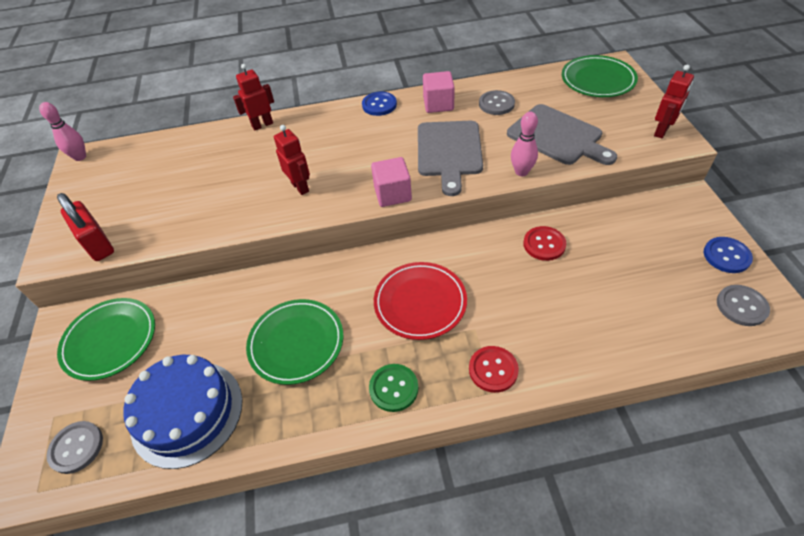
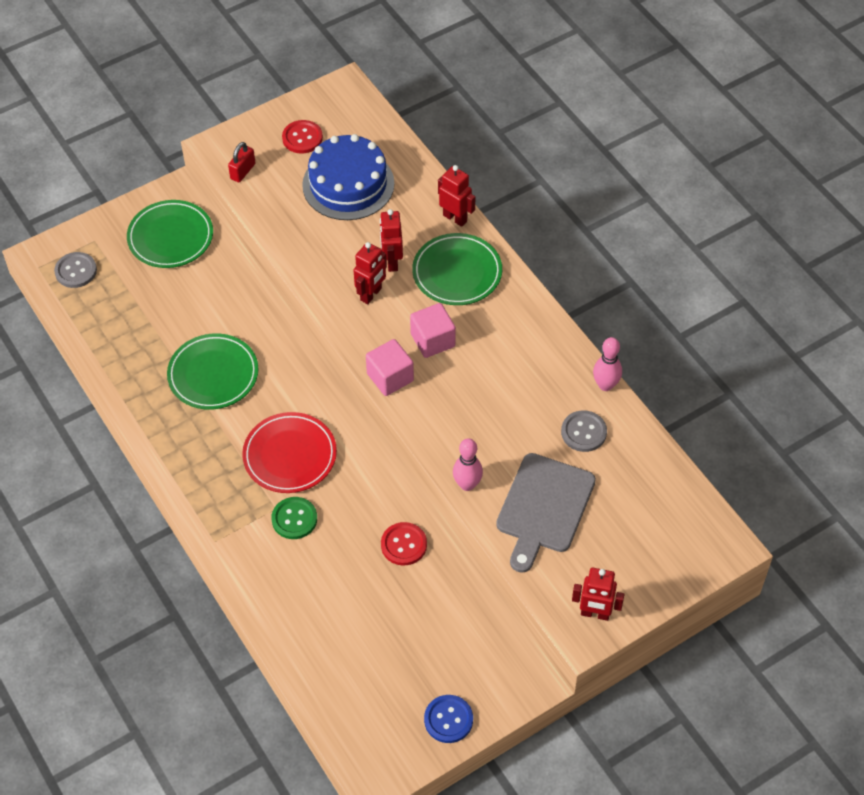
camera: 65 degrees right, 5 degrees up
(80, 157) = (345, 88): pink bowling pin -> pink bowling pin (605, 385)
(97, 244) = (243, 171): red padlock -> red padlock, size x0.62
(187, 412) = (125, 327): blue cake -> blue cake (348, 184)
(276, 168) = (392, 262): none -> red robot
(379, 105) = (535, 314): blue button -> none
(393, 388) = (193, 464): green button -> green button (294, 519)
(438, 104) = (559, 373): pink cube -> pink cube (433, 340)
(449, 152) = (476, 408): grey cutting board -> none
(493, 370) = (235, 534): red button -> red button (302, 138)
(597, 80) = (680, 532): green plate -> green plate (457, 272)
(741, 306) = (380, 734): grey button -> none

